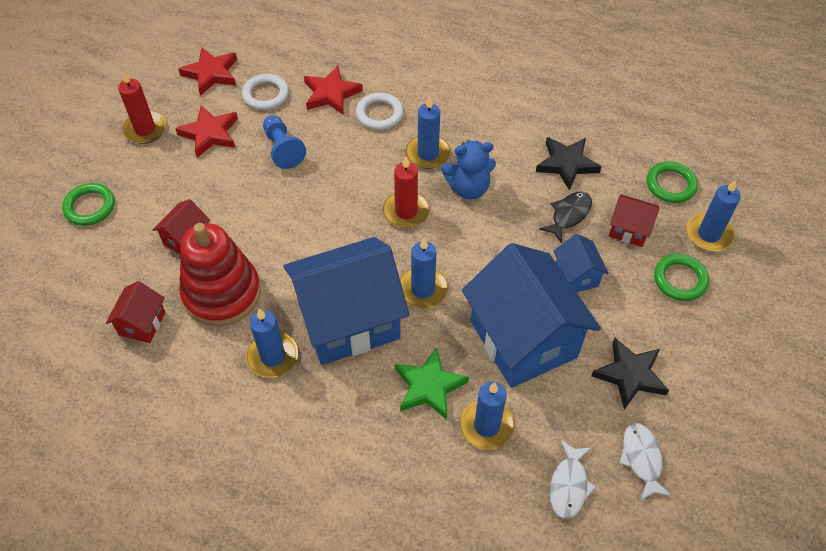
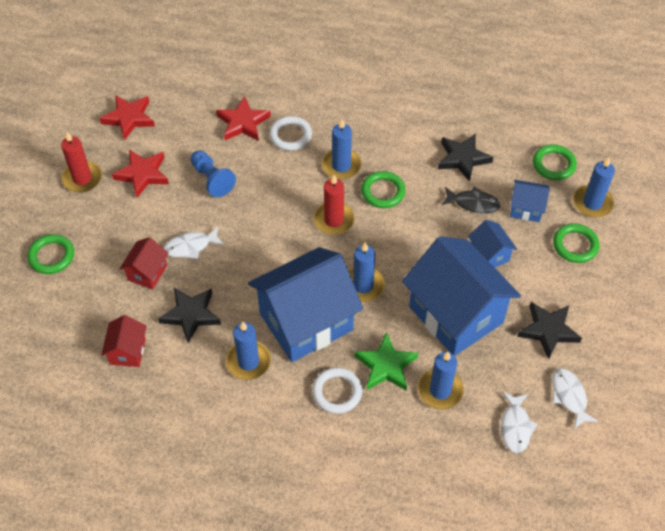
camera: 10 degrees left, 0 degrees up
(222, 293) = (191, 315): red stacking toy -> black star
(241, 218) = (191, 246): none -> white fish
(266, 95) = (184, 131): white ring -> white ring (337, 392)
(468, 188) = (383, 192): blue teddy bear -> green ring
(568, 215) = (473, 203): black fish -> black fish turned 75 degrees clockwise
(629, 230) = (526, 209): red house -> blue house

